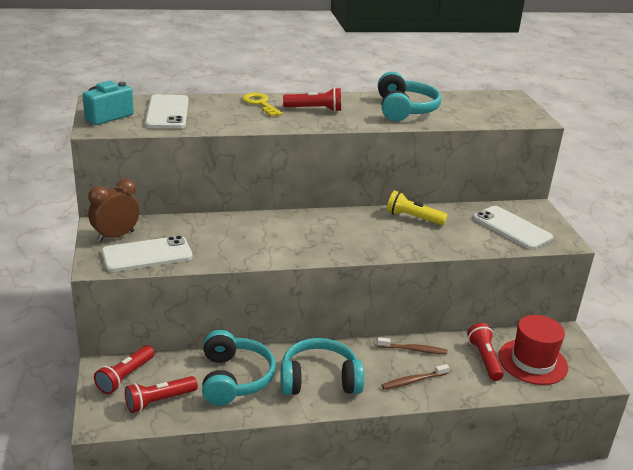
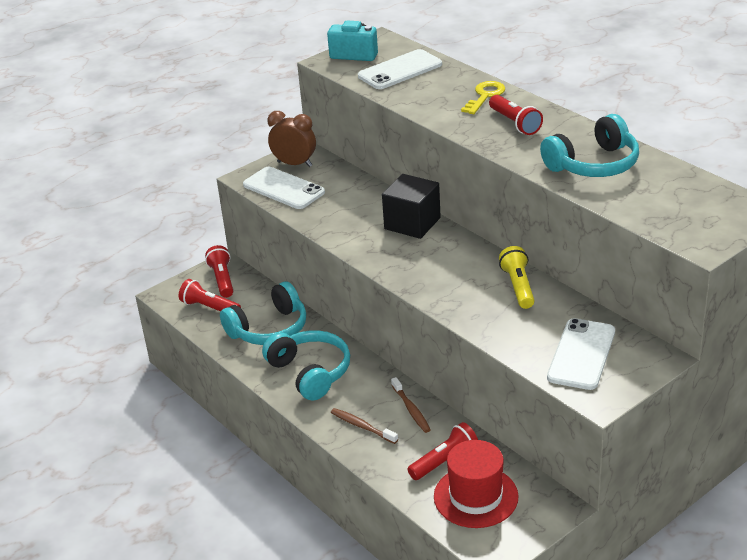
camera: 65 degrees right, 5 degrees up
(125, 377) = (222, 279): red flashlight -> red flashlight turned 75 degrees clockwise
(283, 223) = (412, 223): none -> black cube

